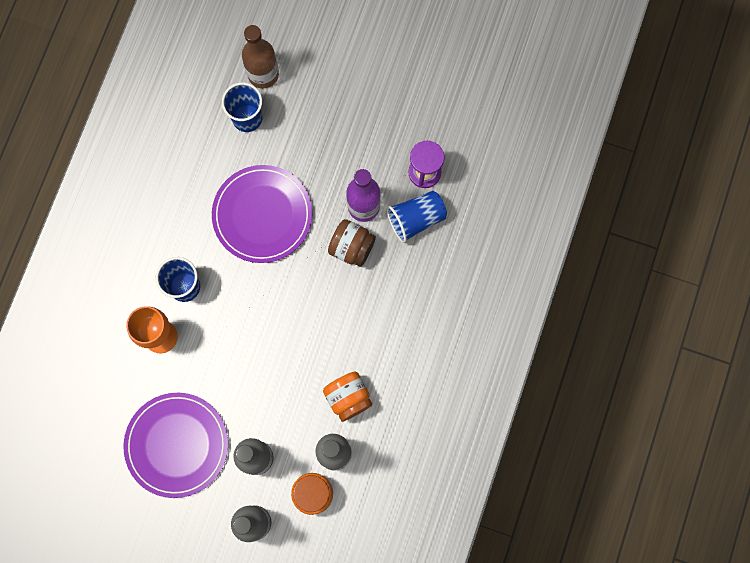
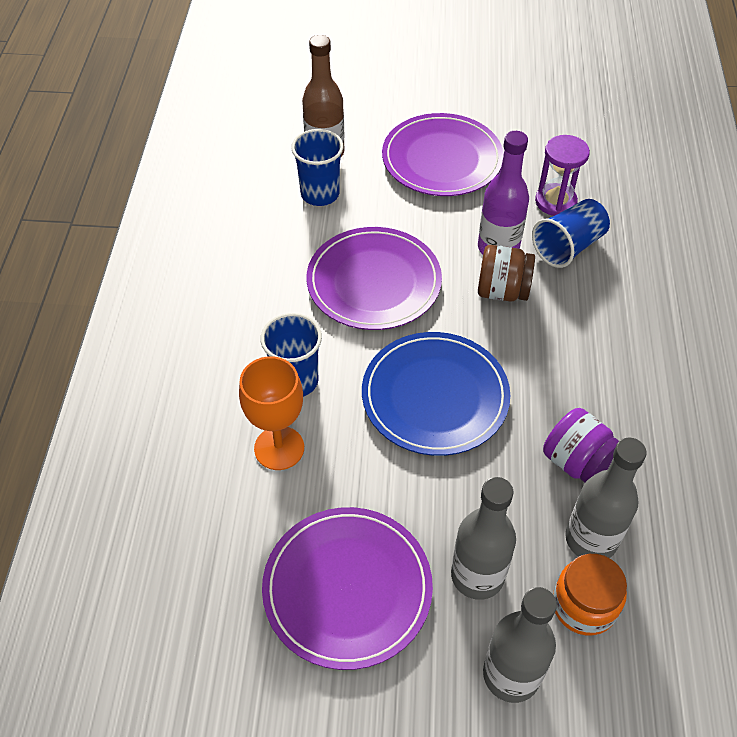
camera: 15 degrees left, 25 degrees down
(274, 324) = (435, 396): none -> blue plate
(348, 398) = (576, 462): orange jar -> purple jar
(353, 105) = (442, 159): none -> purple plate

